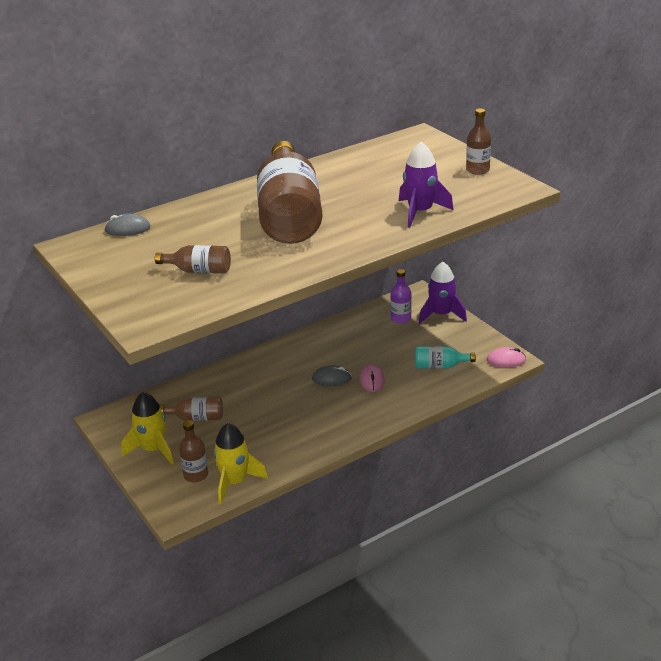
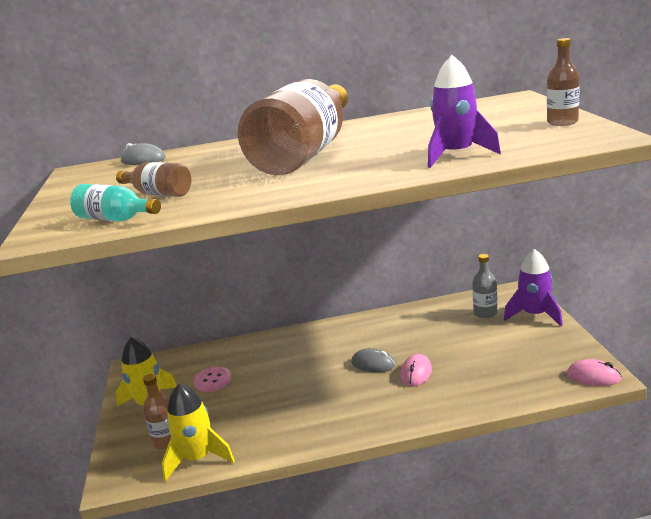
camera: 25 degrees right, 10 degrees down
(196, 418) = (212, 380): brown bottle -> pink button
(401, 318) = (485, 313): purple bottle -> grey bottle
(440, 366) = (505, 370): turquoise bottle -> turquoise bottle (115, 219)

